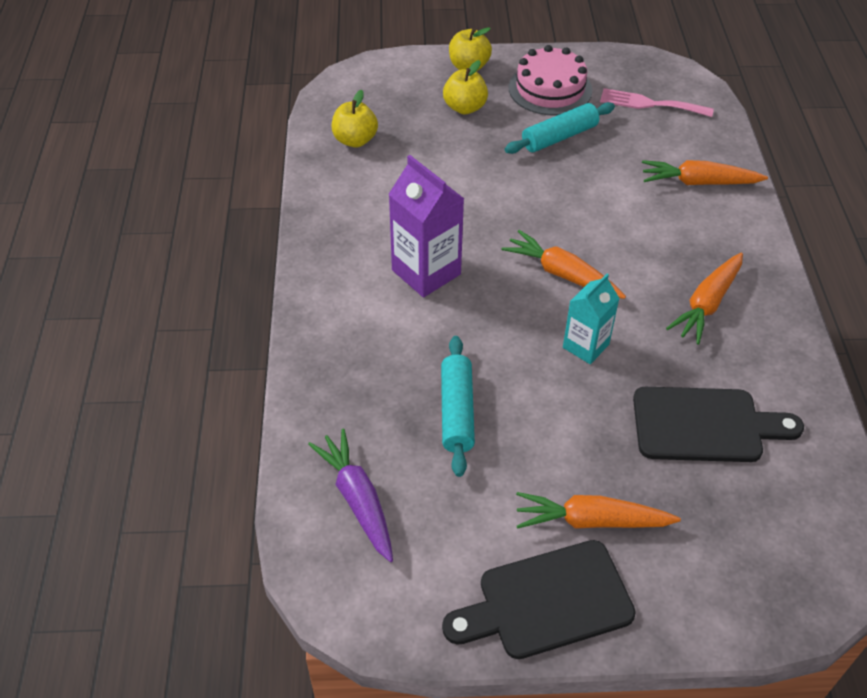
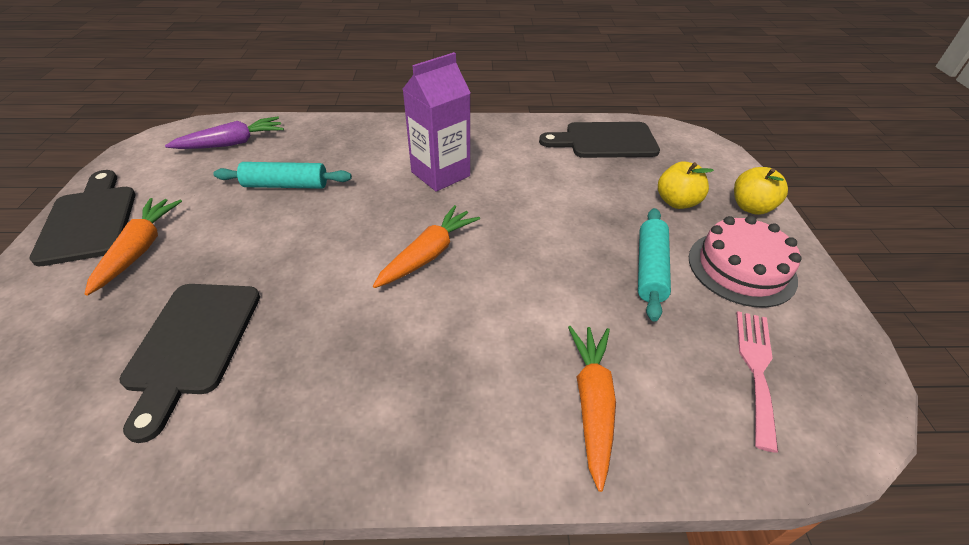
camera: 90 degrees right, 5 degrees down
(355, 140) = (605, 141): yellow apple -> black cutting board
(559, 137) = (650, 269): turquoise rolling pin -> turquoise rolling pin turned 45 degrees clockwise
(585, 346) = (329, 263): turquoise carton -> none
(707, 304) = (362, 375): orange carrot -> none

